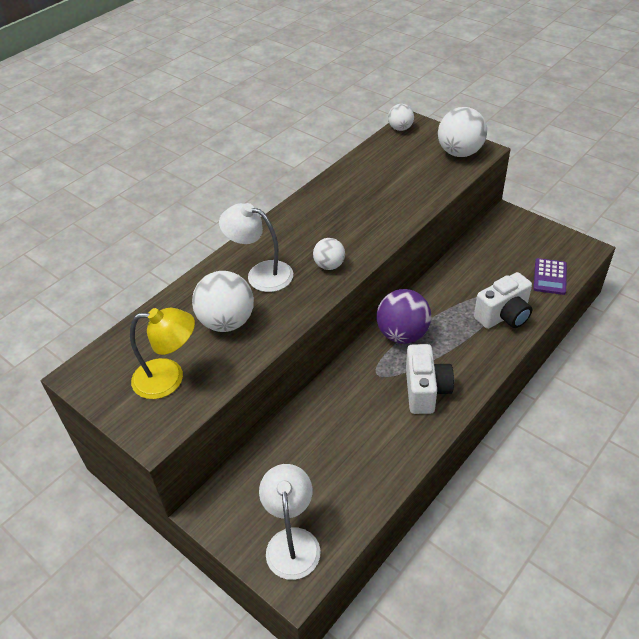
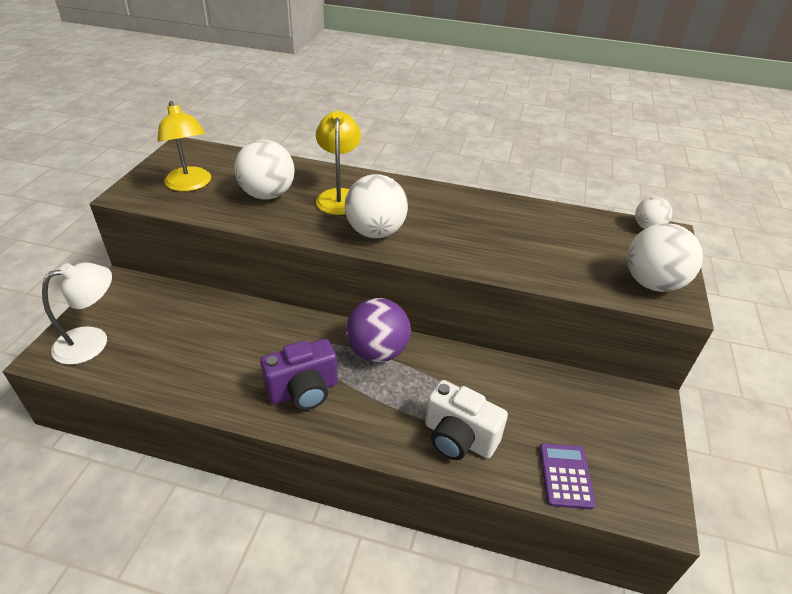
camera: 60 degrees right, 5 degrees down
(261, 274) = (339, 196): white lamp -> yellow lamp
(329, 265) = (375, 232): white ball -> white ball, size x1.76
(425, 390) = (303, 391): white camera -> purple camera
(550, 277) = (565, 476): purple calculator -> purple calculator turned 105 degrees clockwise

